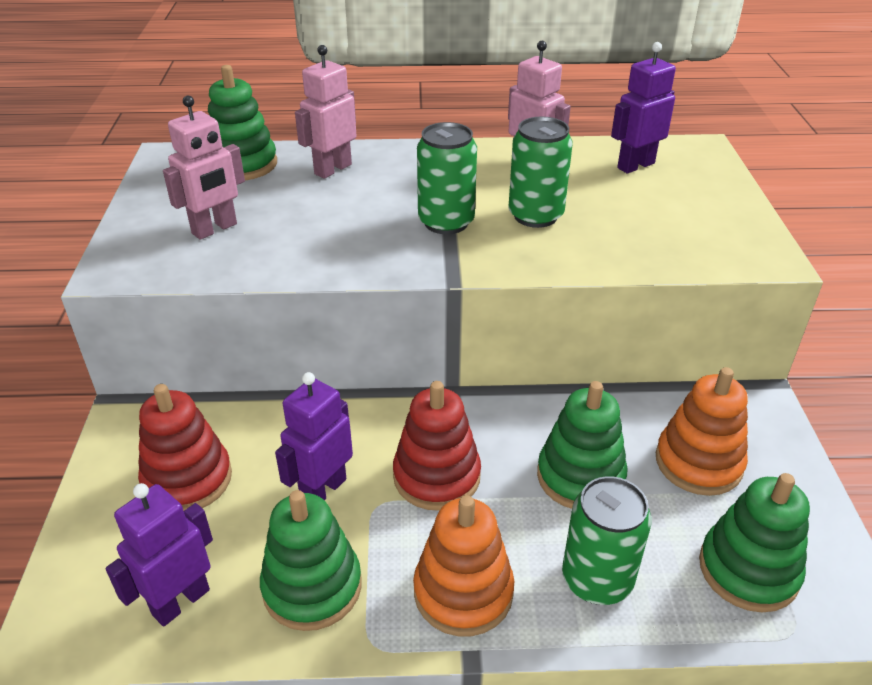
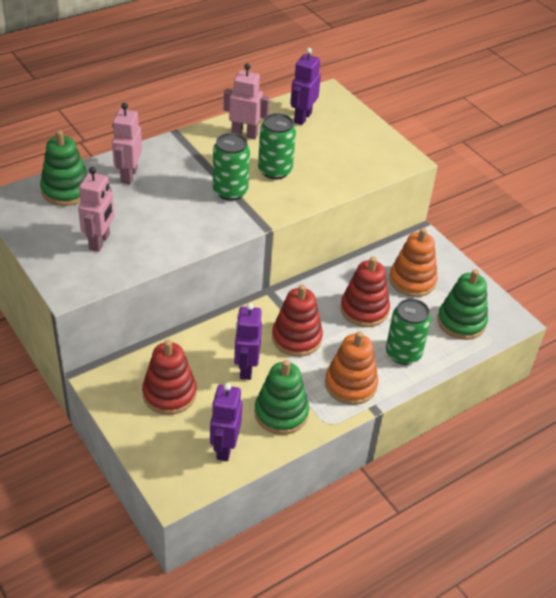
camera: 35 degrees left, 5 degrees up
(580, 476) = (364, 310): green stacking toy -> red stacking toy

